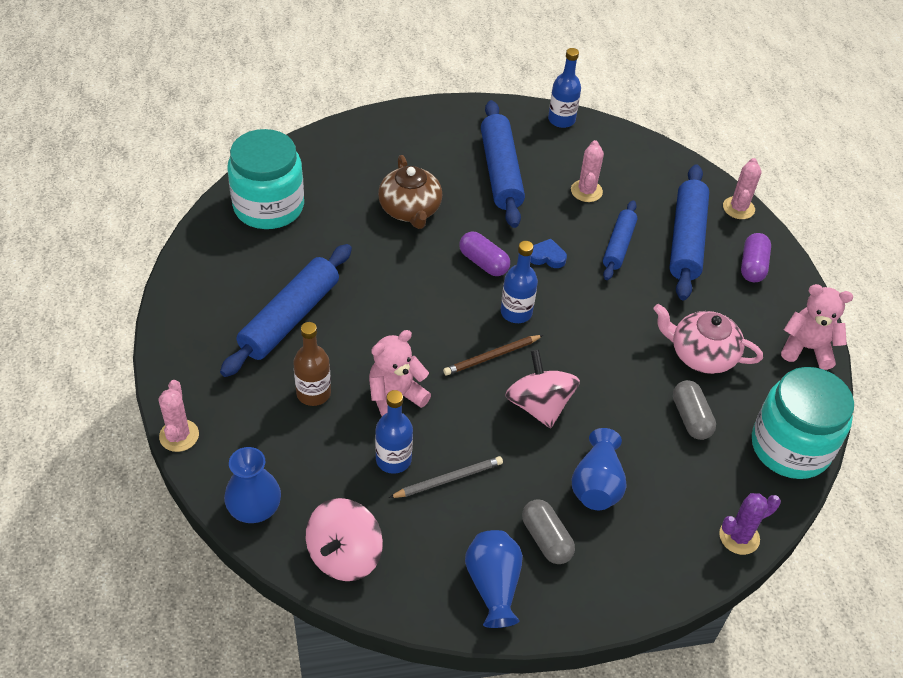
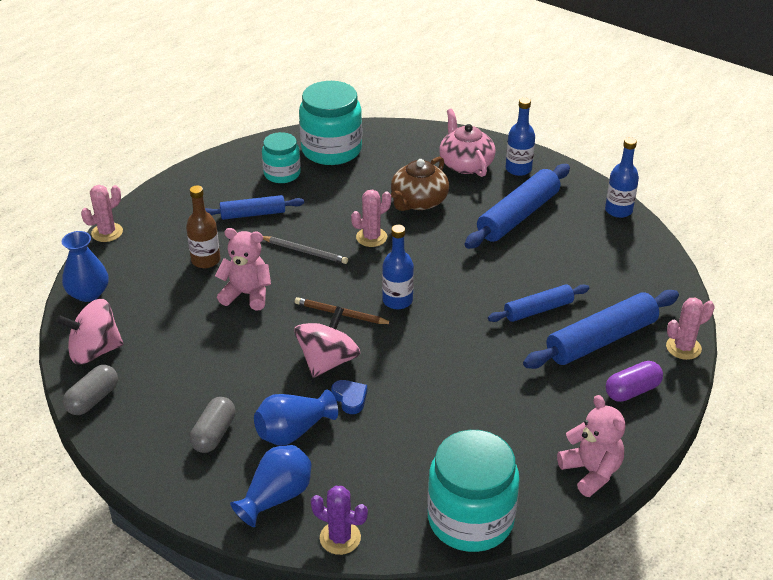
camera: 50 degrees right, 10 degrees down
(258, 260) = (282, 174): none -> turquoise jar
(290, 318) = (253, 214): blue rolling pin -> blue rolling pin, size x0.61
(393, 459) = (195, 325): blue bottle -> blue bottle (518, 169)
(448, 479) = (209, 358): grey pencil -> grey pencil (305, 251)
(483, 263) = (420, 259): purple capsule -> none
(493, 585) = (145, 432): blue vase -> blue vase (276, 497)
(547, 257) = (471, 283): blue heart -> blue heart (350, 398)
(586, 191) = (567, 263): pink cactus -> pink cactus (371, 237)
(691, 418) = (422, 445): grey capsule -> grey capsule (93, 399)
(701, 354) = (494, 415): pink teapot -> pink teapot (465, 164)

